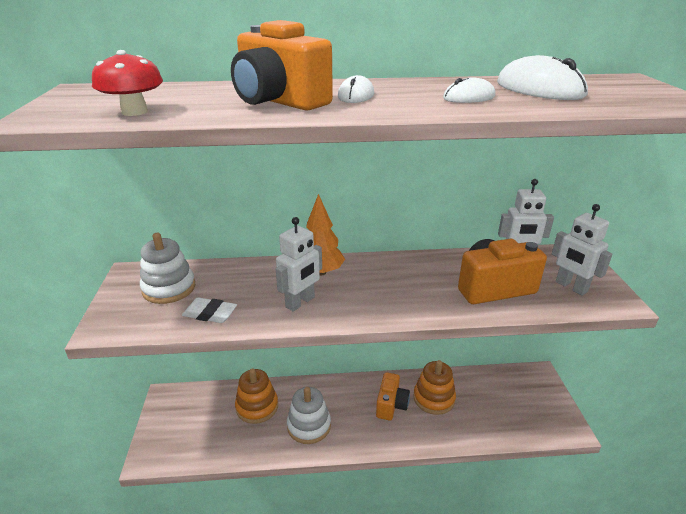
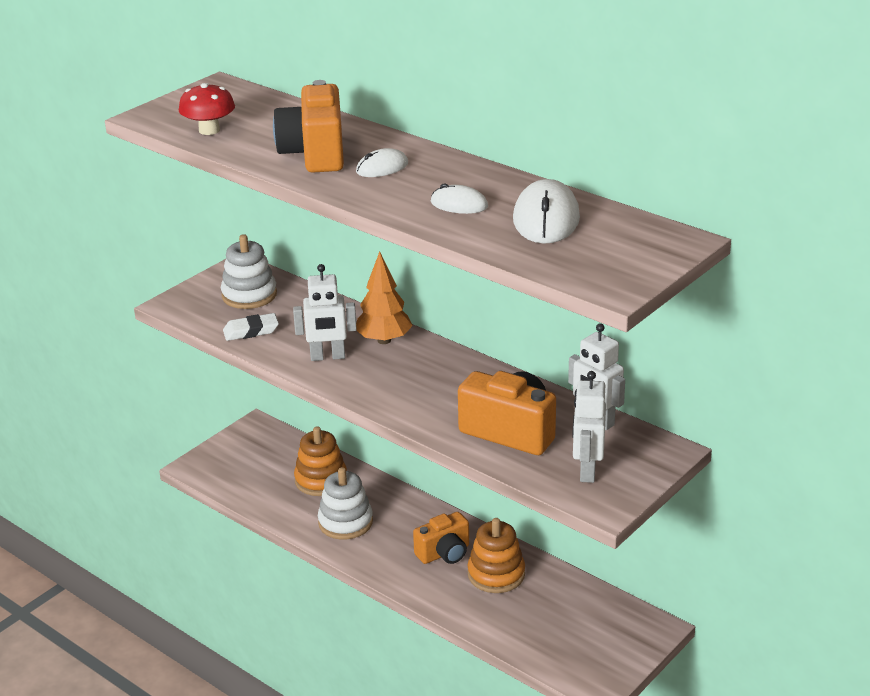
camera: 45 degrees right, 0 degrees up
(210, 314) = (251, 331): white eraser -> white eraser turned 75 degrees counterclockwise

